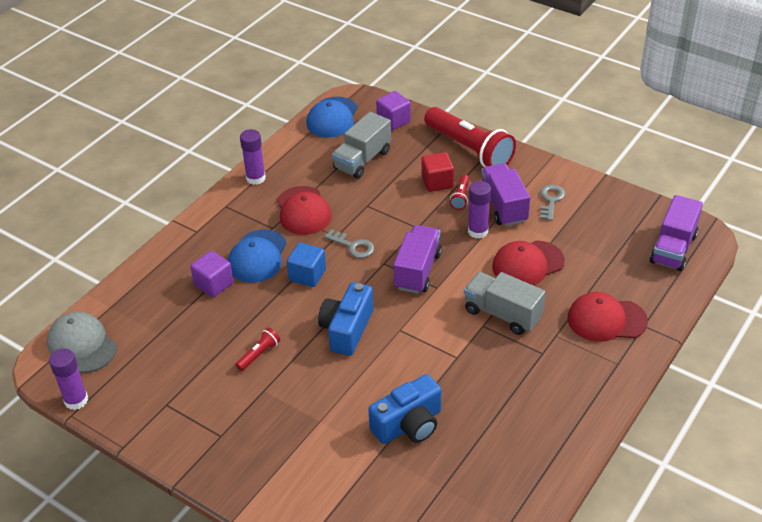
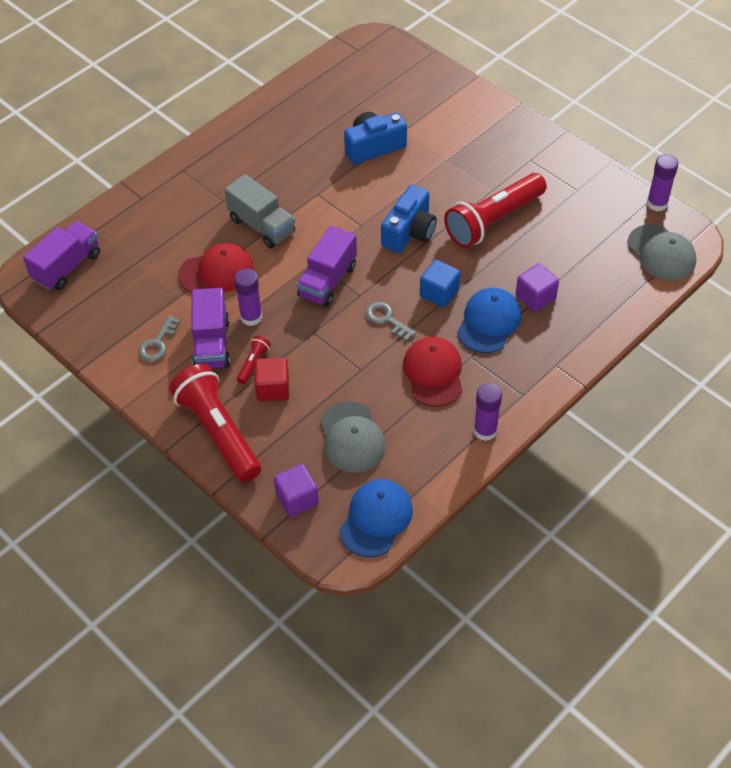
camera: 170 degrees left, 10 degrees up
(259, 354) = (493, 221): red flashlight -> red flashlight, size x2.40
(362, 160) = (352, 437): grey truck -> grey cap
(606, 320) = (171, 207): red cap -> none

